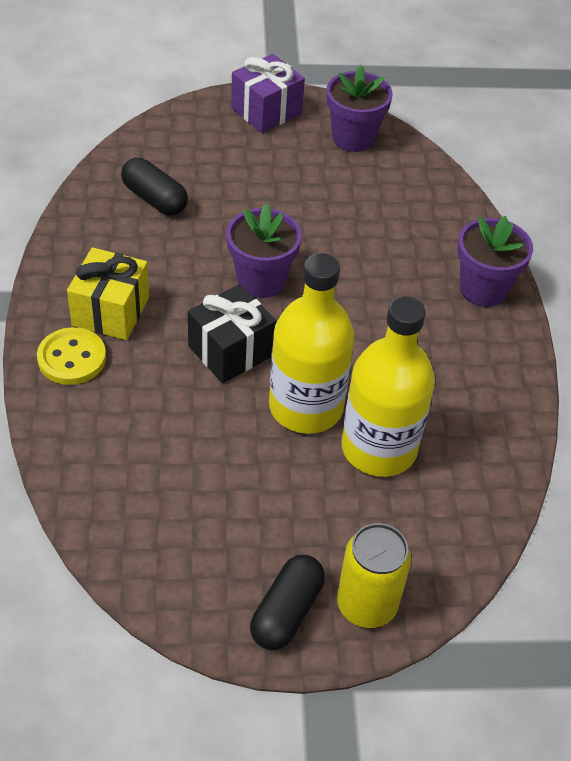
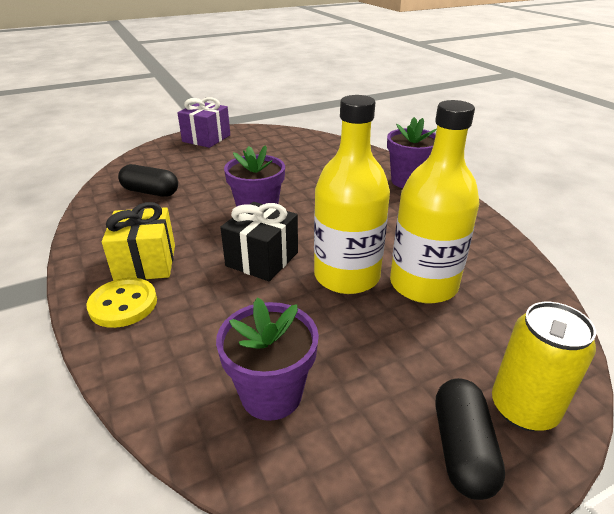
camera: 20 degrees left, 15 degrees down
(353, 138) = (270, 138): purple flower pot -> purple flower pot (271, 394)

